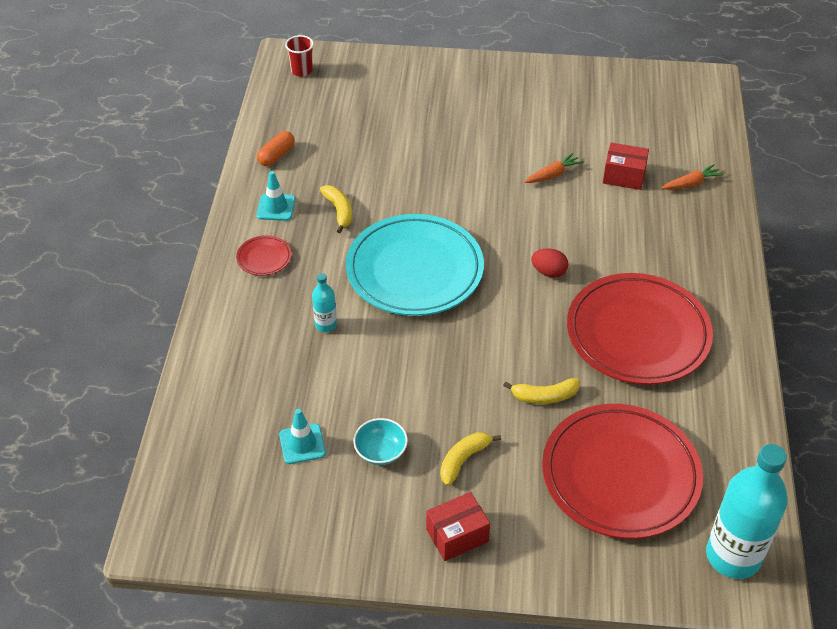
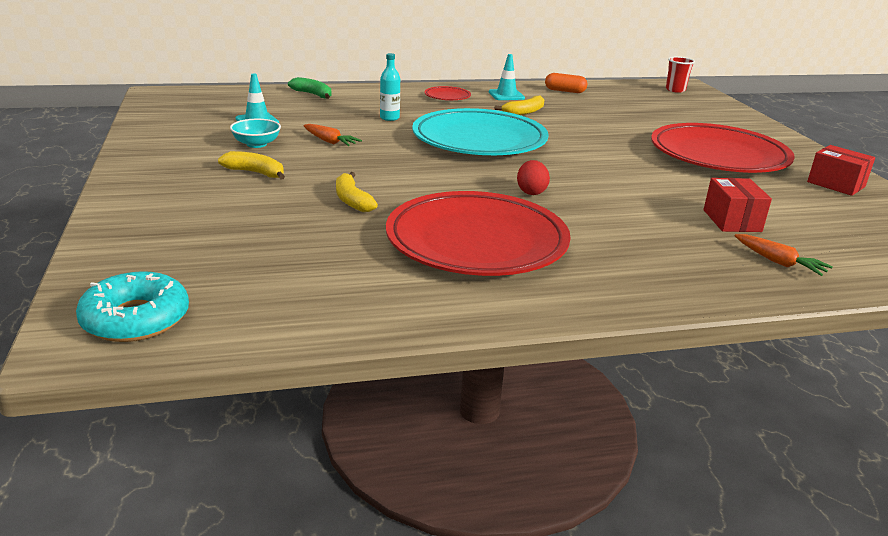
camera: 70 degrees right, 20 degrees down
(215, 378) = (313, 94): none -> green banana
(457, 535) = (165, 176): red box -> red box (836, 184)
(553, 174) = (682, 185): orange carrot -> orange carrot (330, 141)
(620, 475) = (254, 243): red plate -> red plate (718, 156)
(733, 556) = (136, 319): turquoise bottle -> turquoise donut

